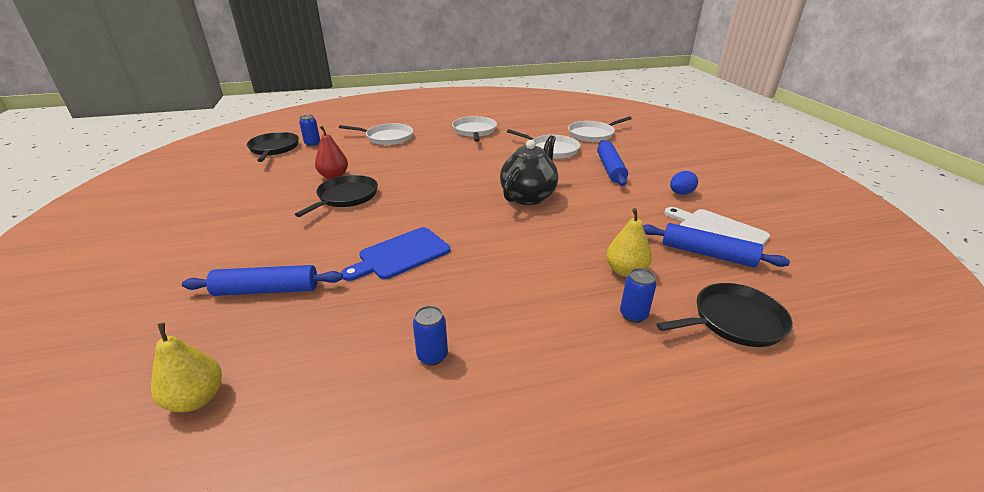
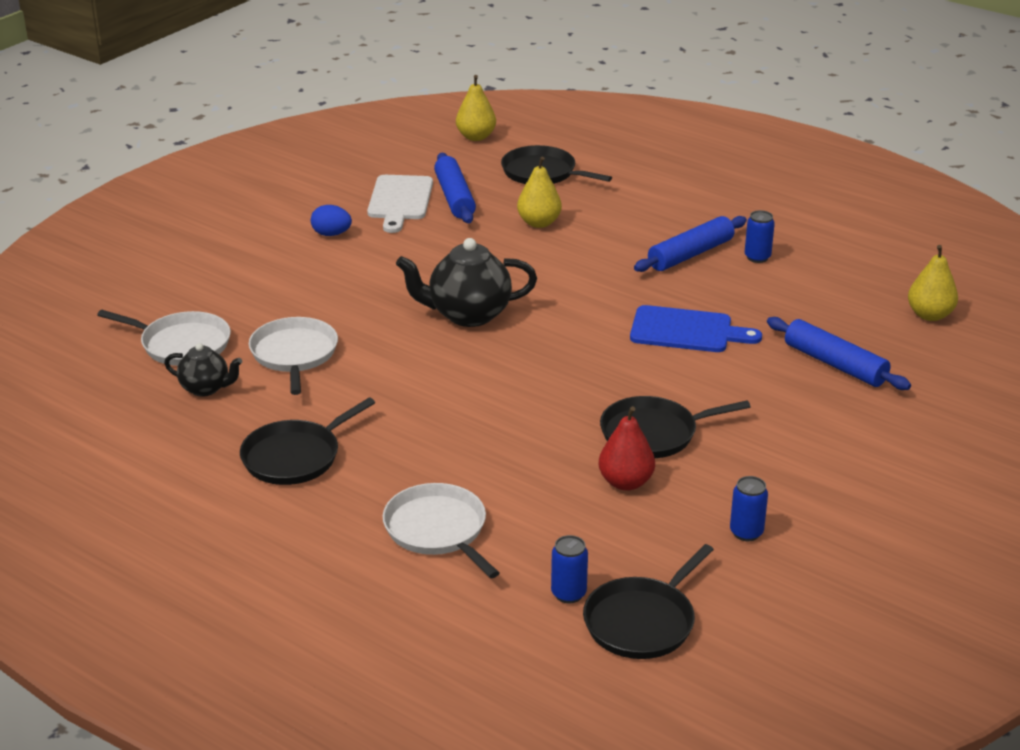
camera: 130 degrees left, 0 degrees up
(474, 131) = (295, 457): white pan -> black pan
(548, 130) = (206, 388): none -> black teapot
(610, 169) = (311, 292): blue rolling pin -> blue rolling pin (690, 254)
(633, 315) = (594, 206): blue can -> blue can (746, 532)
(858, 321) = (476, 137): none -> yellow pear

